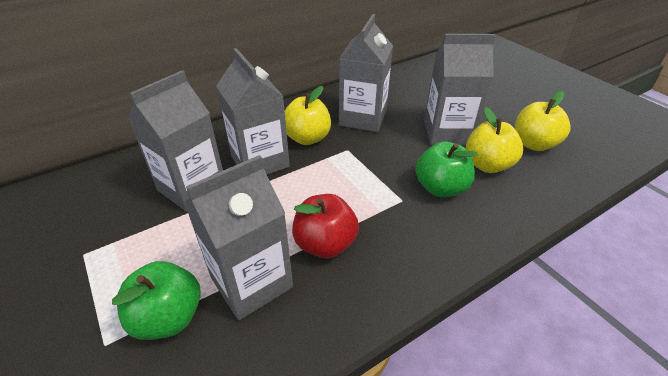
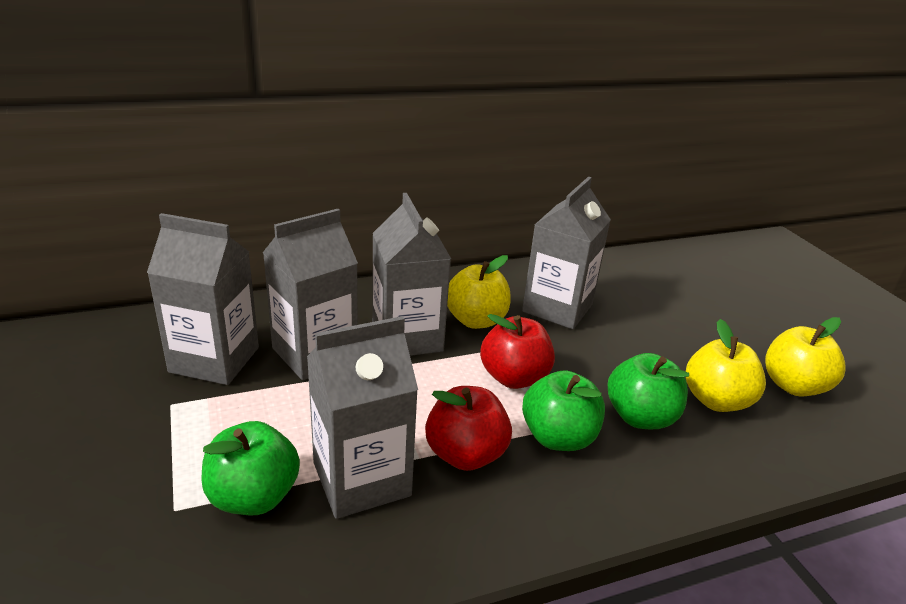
camera: 10 degrees right, 10 degrees down
(345, 177) = (514, 377): none -> red apple
(388, 216) = (558, 437): none -> green apple
(447, 133) = (671, 348): grey carton -> grey carton (214, 360)

